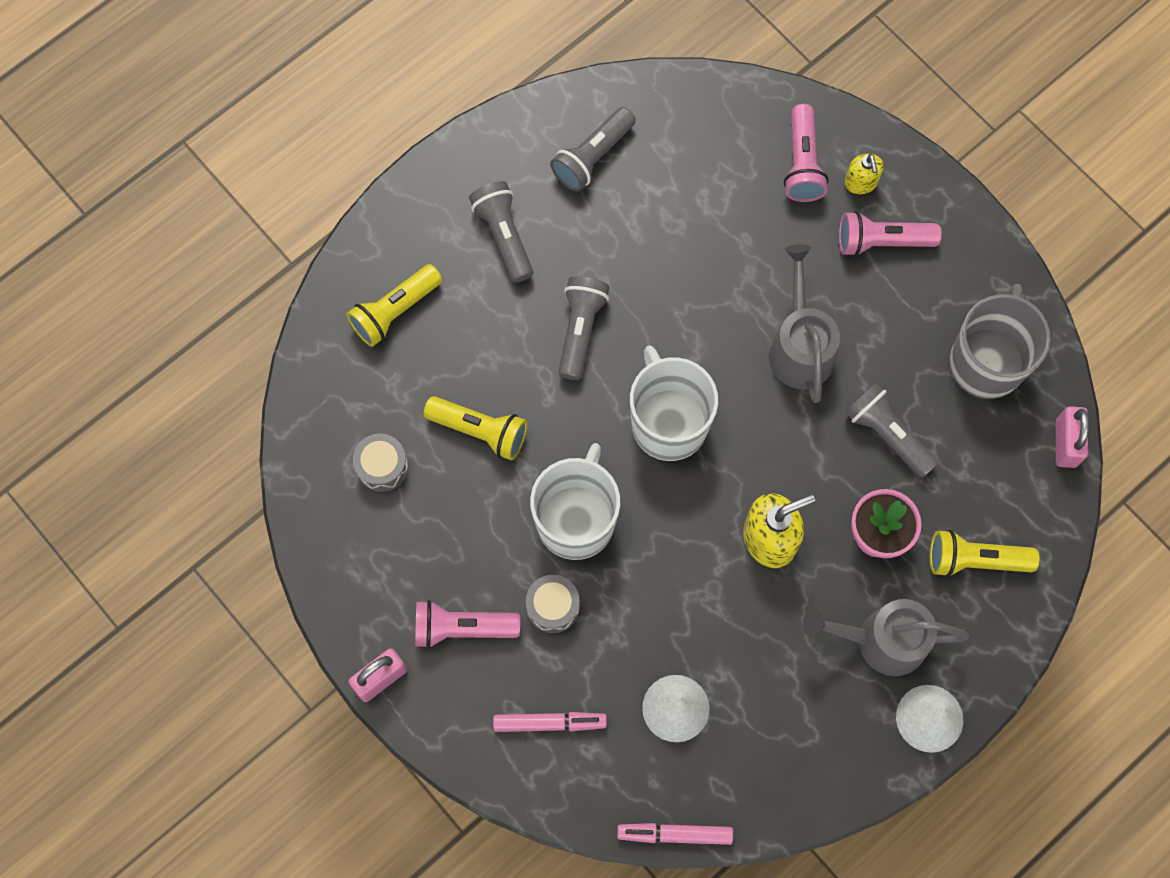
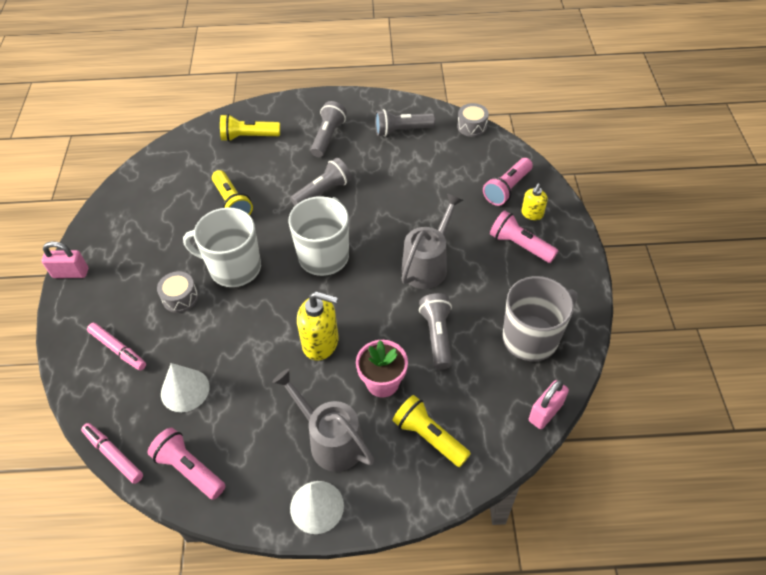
camera: 40 degrees right, 20 degrees down
(382, 466) = (174, 190): grey drum -> grey drum (472, 126)
(462, 628) = (130, 277): pink flashlight -> pink flashlight (189, 469)
(576, 520) = (234, 268): white mug -> white mug turned 135 degrees counterclockwise

